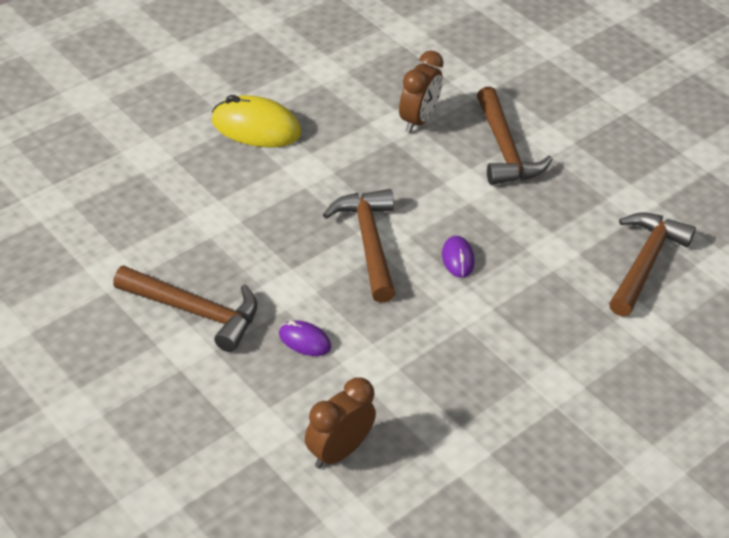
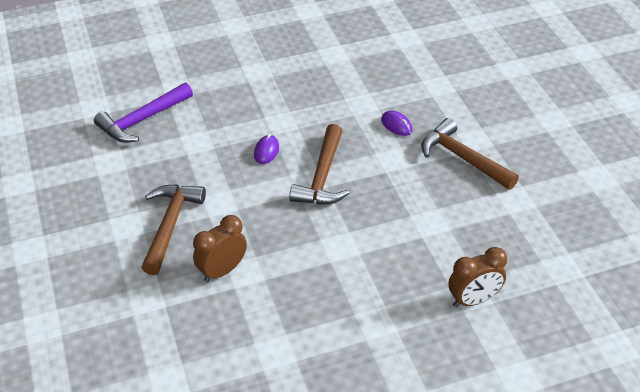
camera: 155 degrees left, 0 degrees up
(256, 127) = (367, 298): yellow mouse -> none
(338, 451) = (401, 67): brown clock -> brown clock (473, 300)
(644, 263) = (142, 120): brown hammer -> purple hammer

